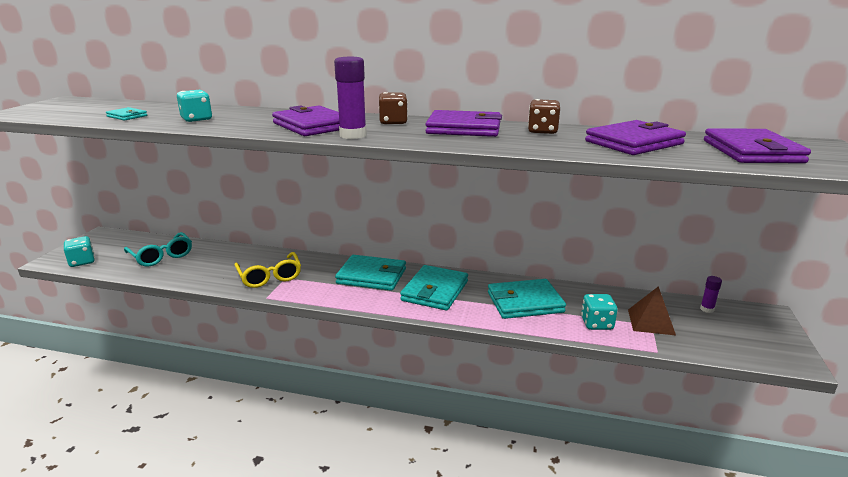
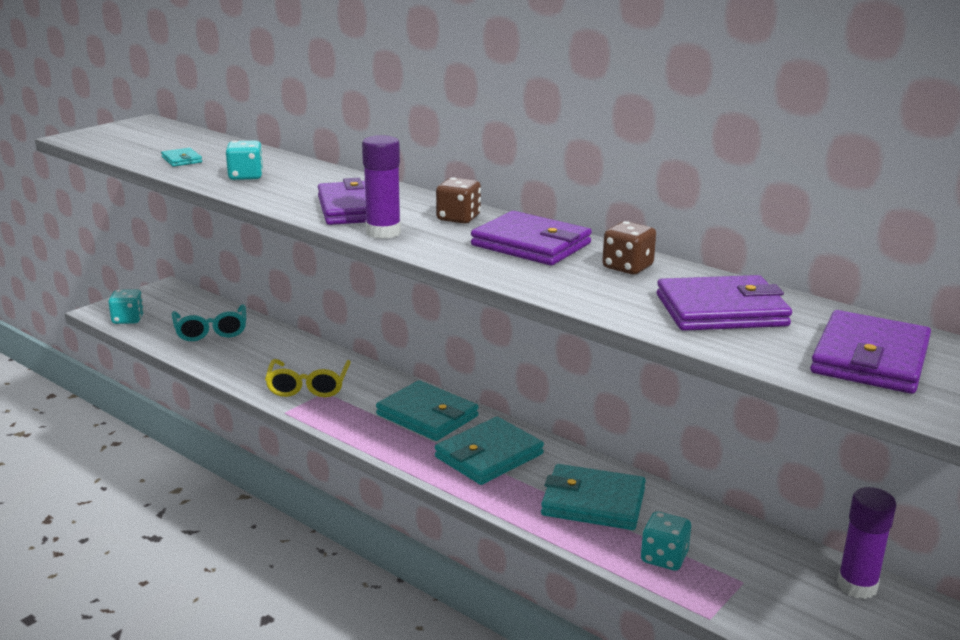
camera: 25 degrees right, 0 degrees up
(651, 322) = (746, 578): brown pyramid -> none
(707, 309) = (857, 586): purple glue stick -> purple glue stick, size x1.89

